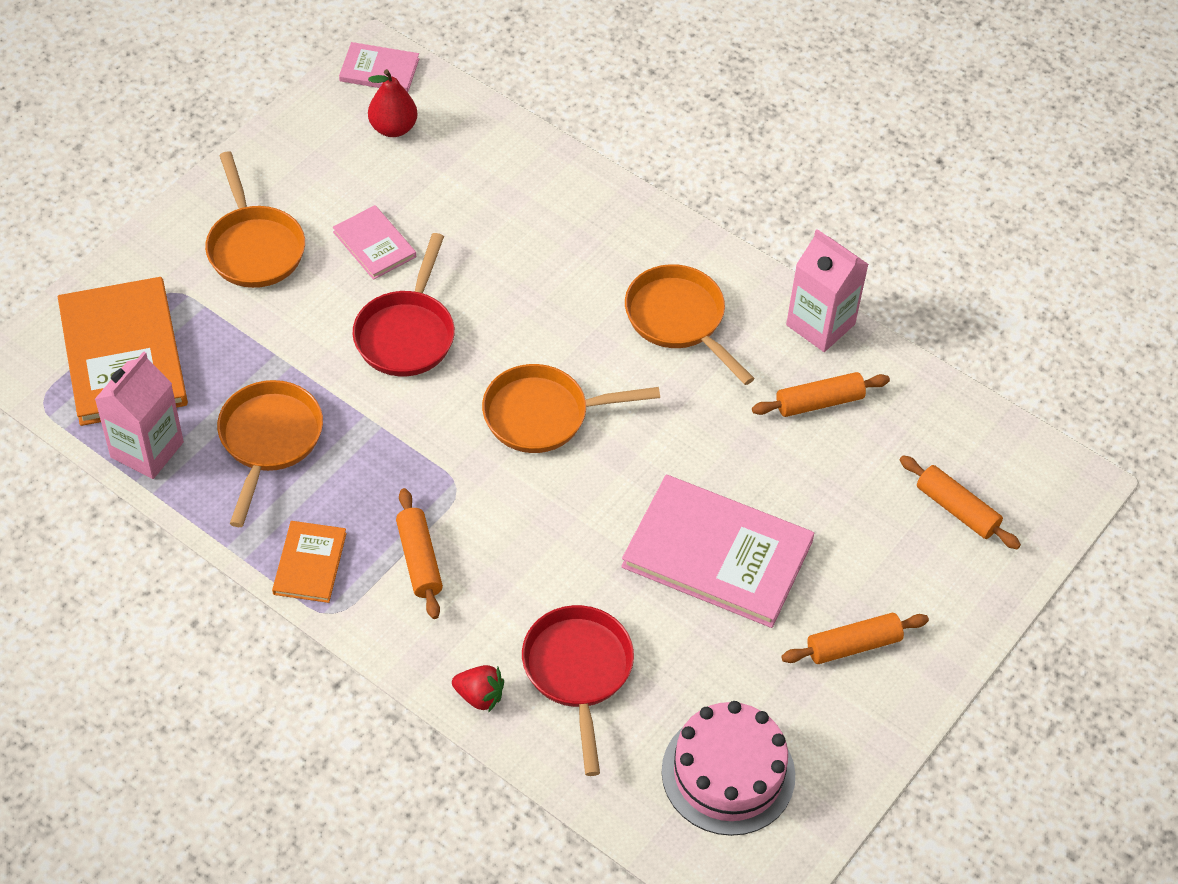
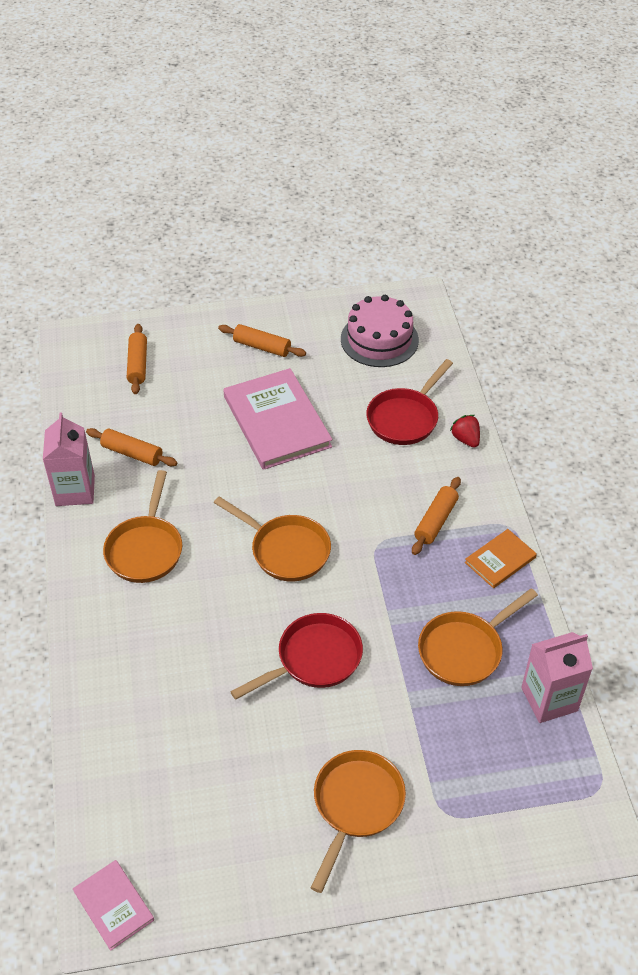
camera: 135 degrees left, 5 degrees down
(122, 355) = (517, 784): orange book -> none
(374, 244) = (271, 742): pink book -> none
(393, 128) = (161, 836): red pear -> none

